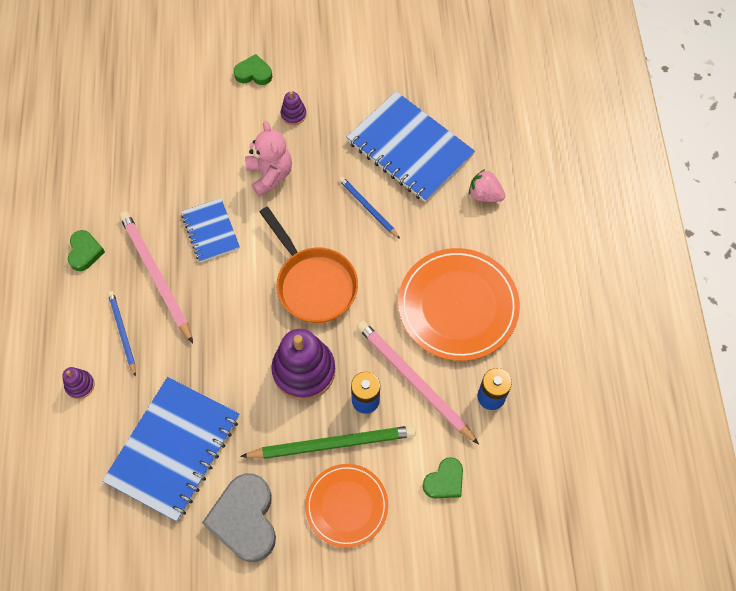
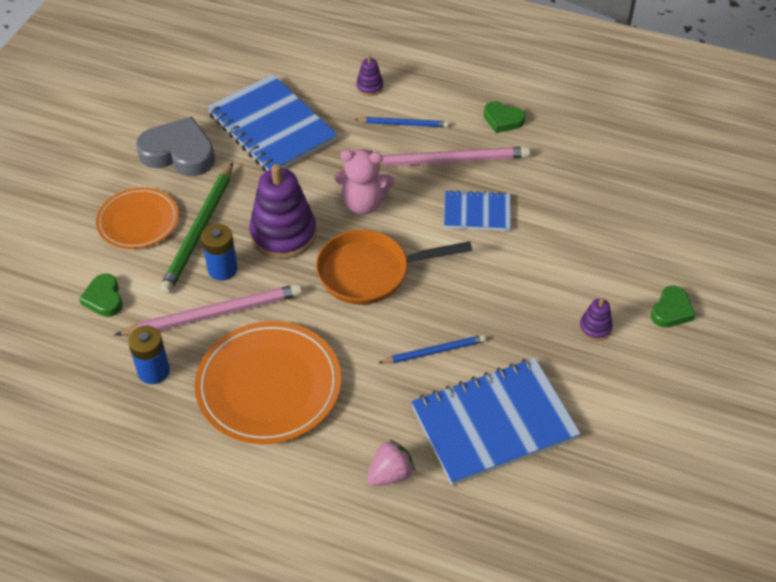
camera: 115 degrees right, 15 degrees down
(270, 174) = (522, 280): pink teddy bear -> pink teddy bear (363, 203)

